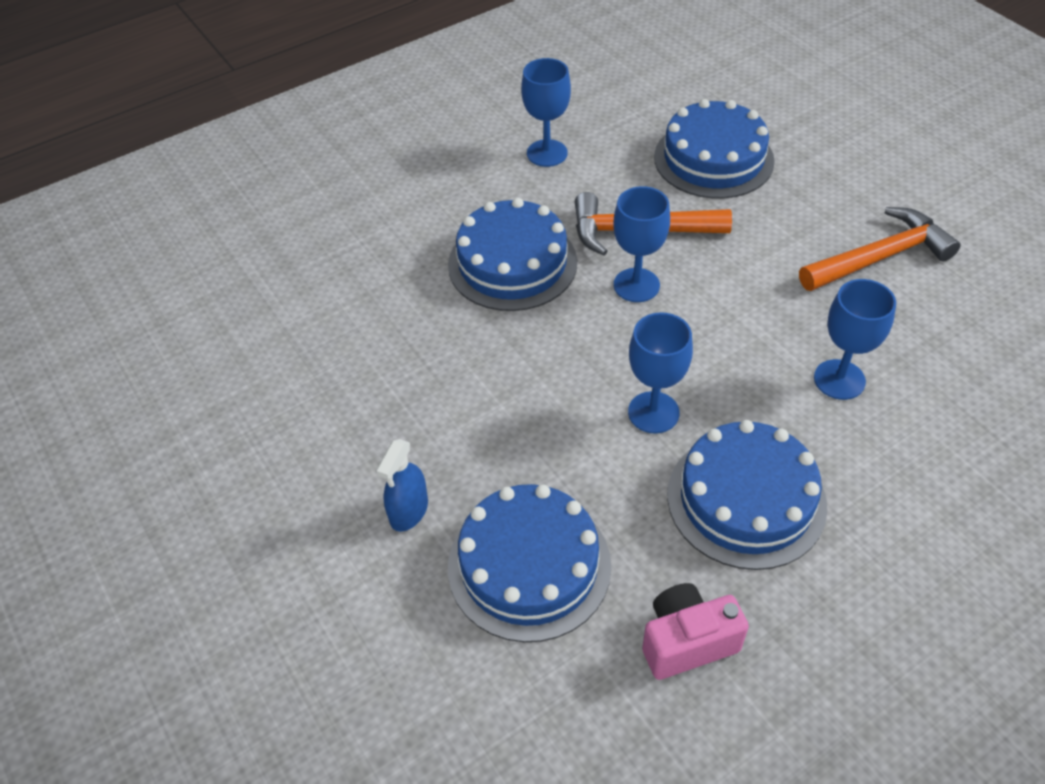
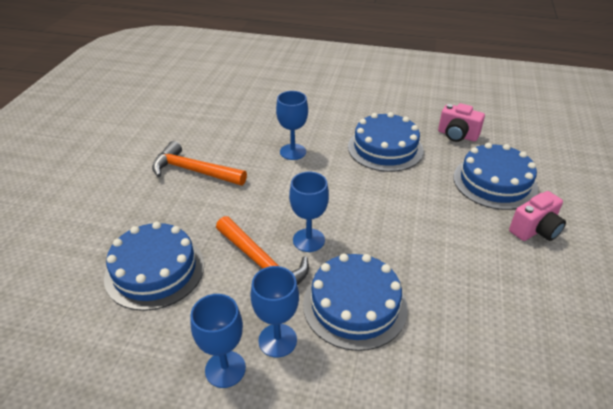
camera: 135 degrees left, 10 degrees down
(409, 511) = (535, 230): blue spray bottle -> pink camera
(653, 412) = (380, 190): blue goblet -> blue goblet (277, 340)

